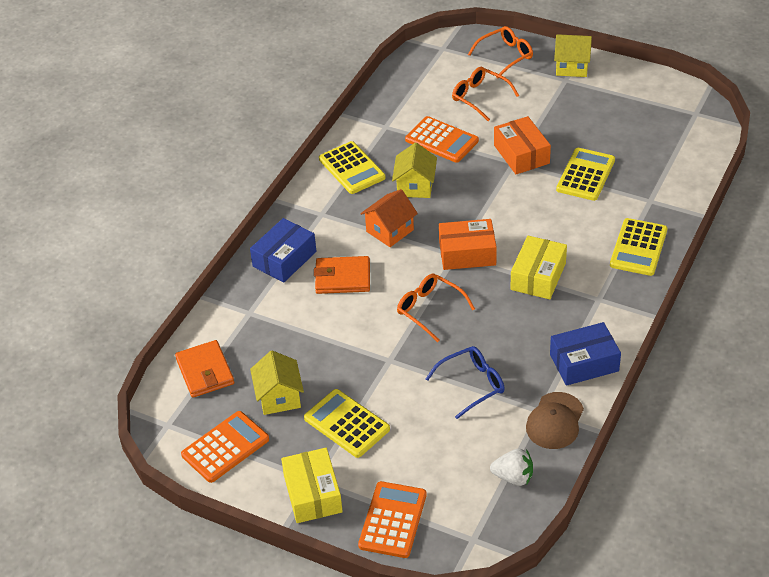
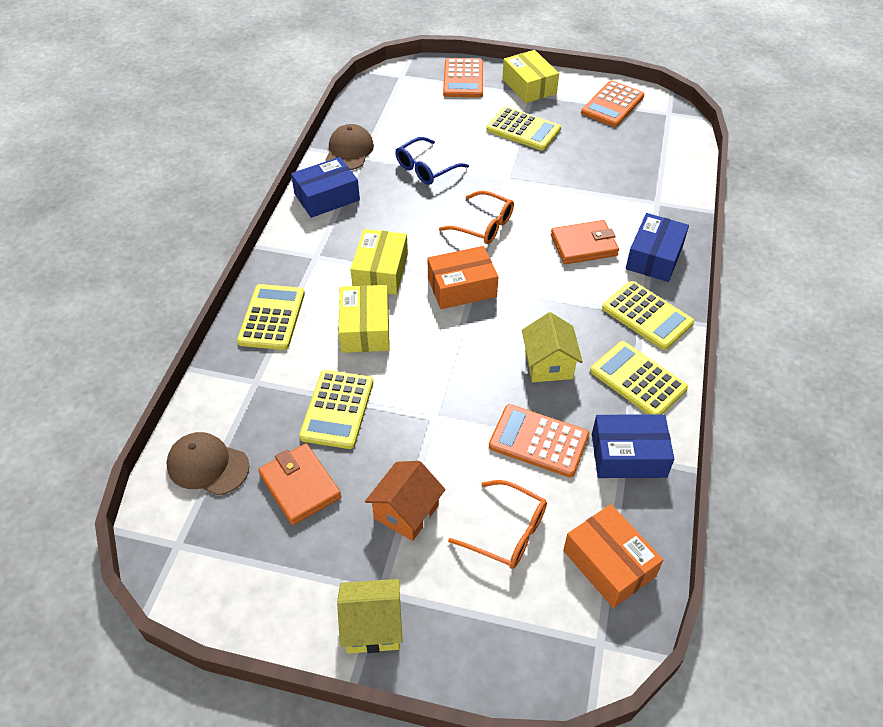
camera: 165 degrees right, 5 degrees up
(205, 371) = (665, 151): orange wallet -> orange wallet (300, 486)
(279, 397) = (589, 141): yellow house -> none
(319, 212) = (647, 316): none -> yellow calculator
(382, 126) = (628, 455): none -> blue box
(390, 230) = (556, 303): orange house -> orange house (406, 512)
(505, 56) = (488, 638): orange glasses -> none
(513, 477) = (378, 112): white strawberry -> none
(521, 154) = (426, 432): orange box -> orange box (609, 563)
(558, 229) = (365, 328): none -> yellow box
(681, 152) = (207, 465): none -> brown cap

